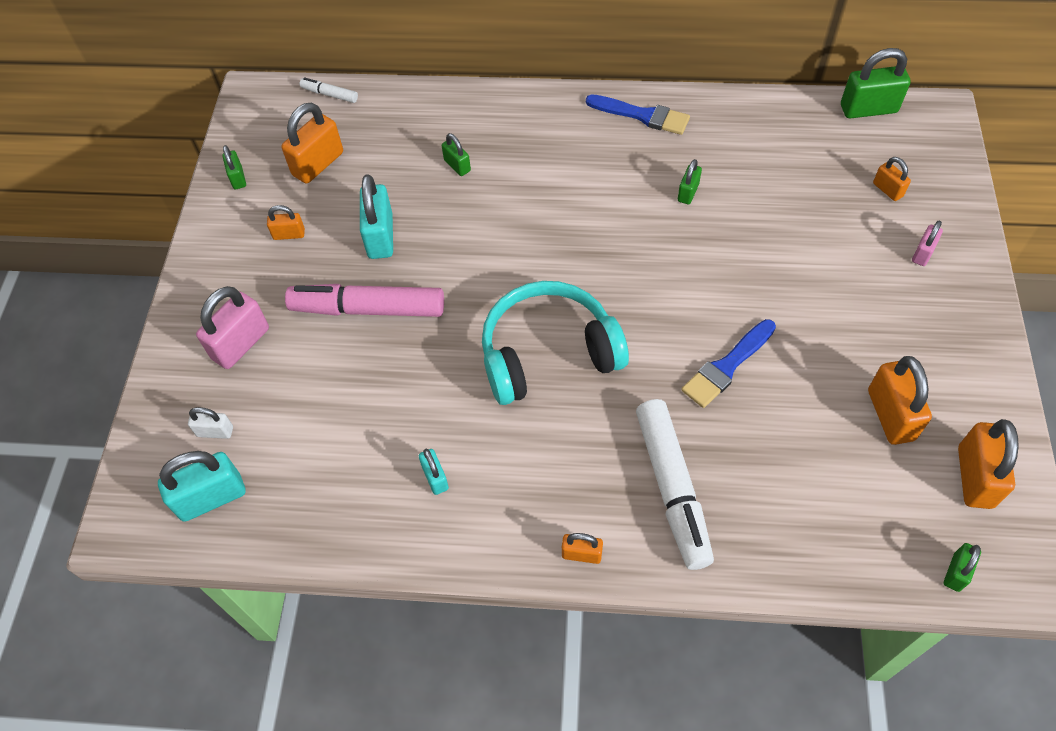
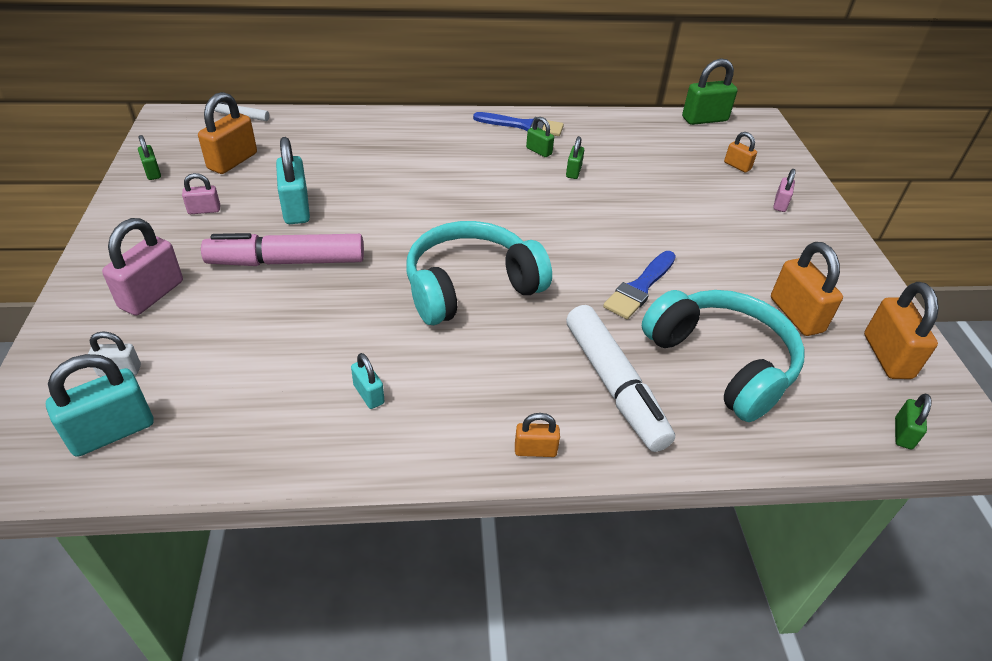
camera: 15 degrees left, 15 degrees down
(289, 234) = (204, 210): orange padlock -> pink padlock
(457, 165) = (365, 159): green padlock -> green padlock (539, 151)
(790, 470) = (721, 363): none -> turquoise headphones

